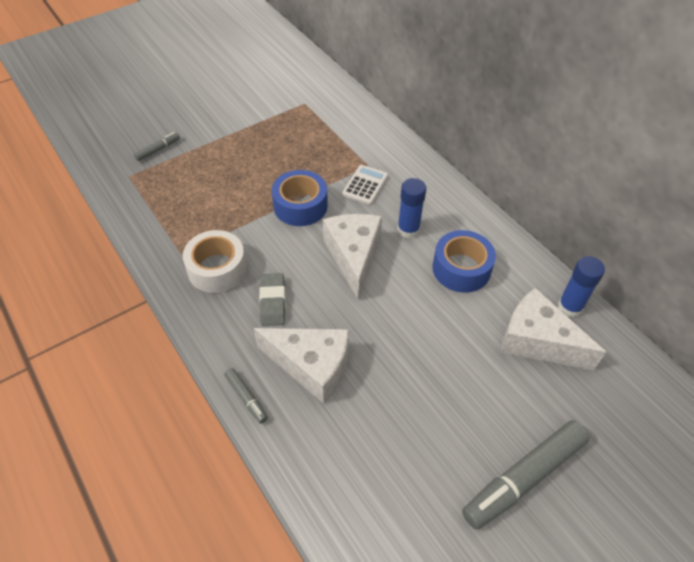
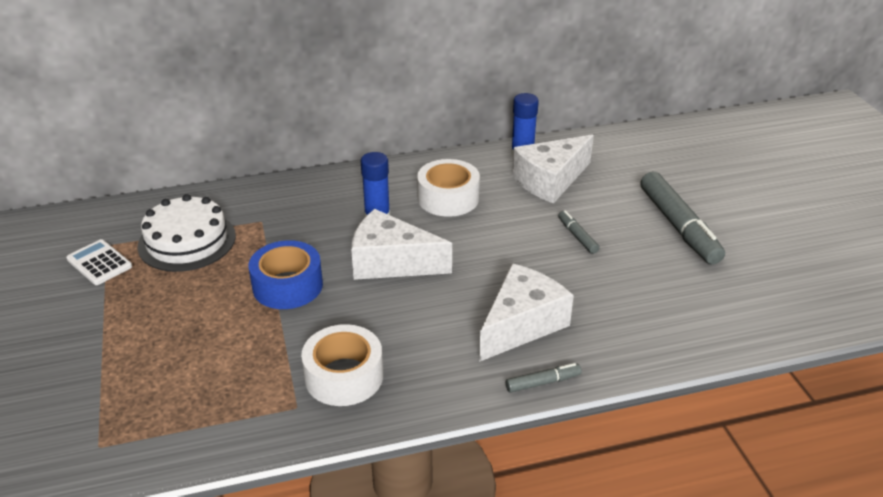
camera: 70 degrees left, 15 degrees down
(158, 150) = (69, 404): grey marker -> grey marker (577, 236)
(272, 302) = (421, 337): grey eraser -> none
(326, 137) = (187, 241): none -> white cake
(365, 185) = (291, 230): white calculator -> white calculator (99, 263)
(461, 269) = (448, 198): blue tape -> white tape

